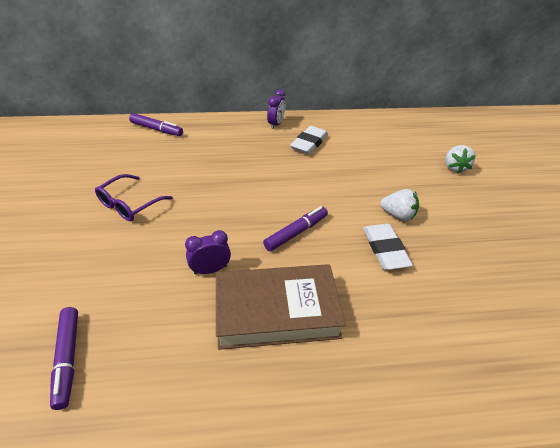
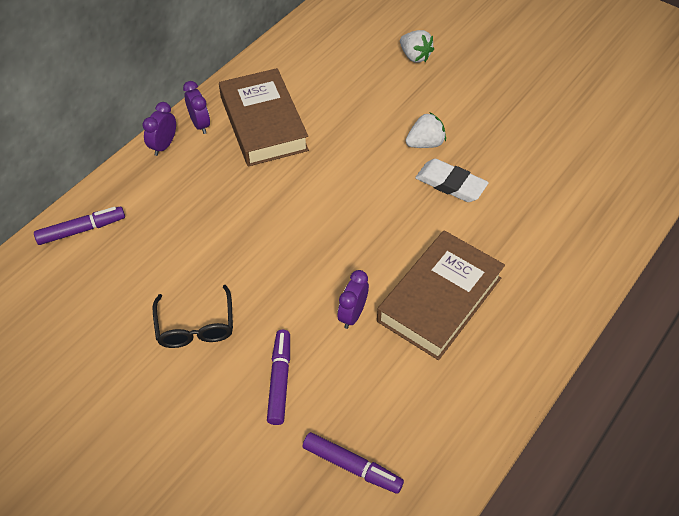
camera: 45 degrees left, 10 degrees up
(129, 204) = (195, 326): purple glasses -> black glasses
(245, 122) = (163, 146): none -> purple clock
(296, 232) = (372, 226): purple marker -> purple marker (279, 380)
(309, 143) = (263, 123): white eraser -> brown book

